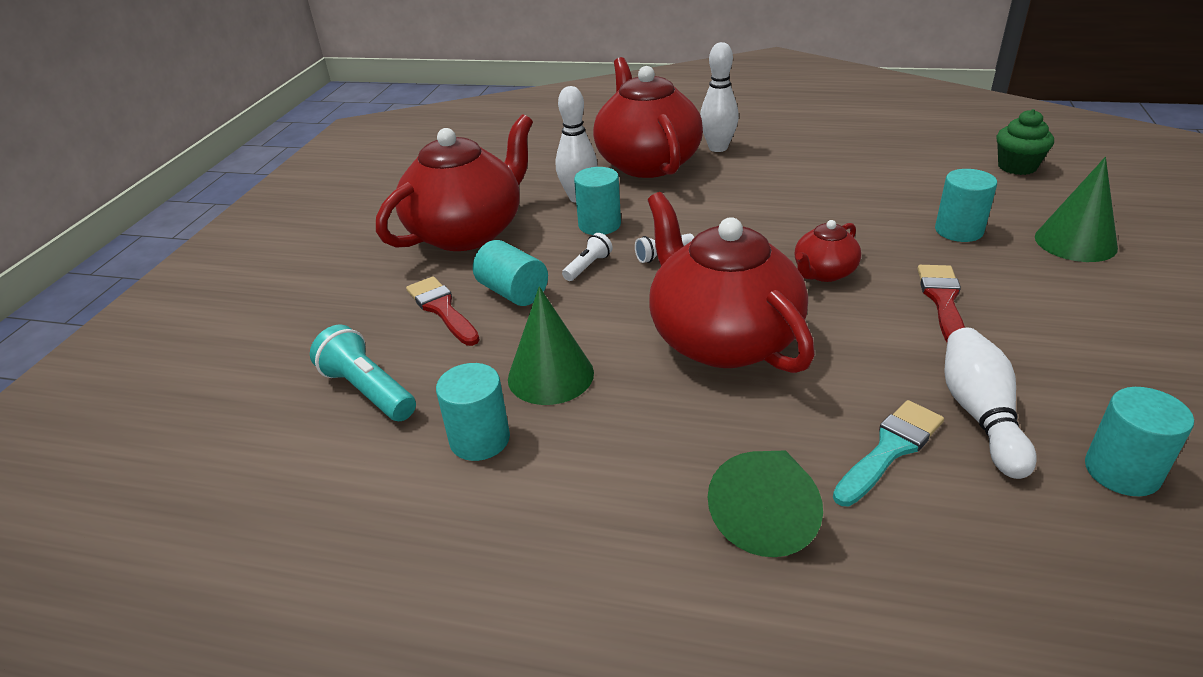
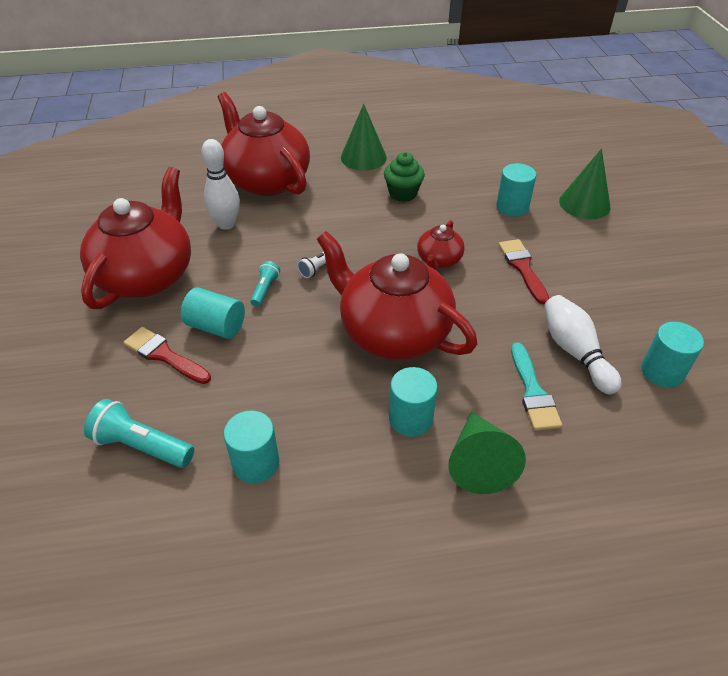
camera: 25 degrees left, 10 degrees up
(550, 375) = (283, 394): green cone -> green cone (363, 157)
(588, 266) = (265, 289): white flashlight -> turquoise flashlight
(599, 225) = (256, 248): turquoise cylinder -> turquoise cylinder (410, 418)
(718, 148) = (316, 157): white bowling pin -> none
(890, 449) = (533, 392): turquoise brush -> turquoise brush turned 150 degrees clockwise
(1017, 167) = (529, 145): green cupcake -> green cupcake (403, 193)

